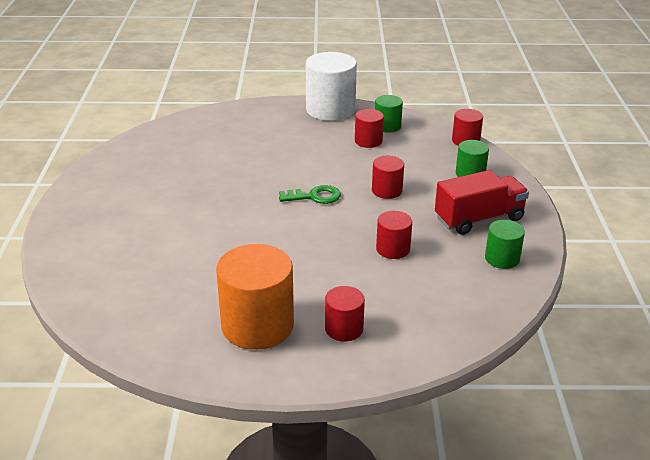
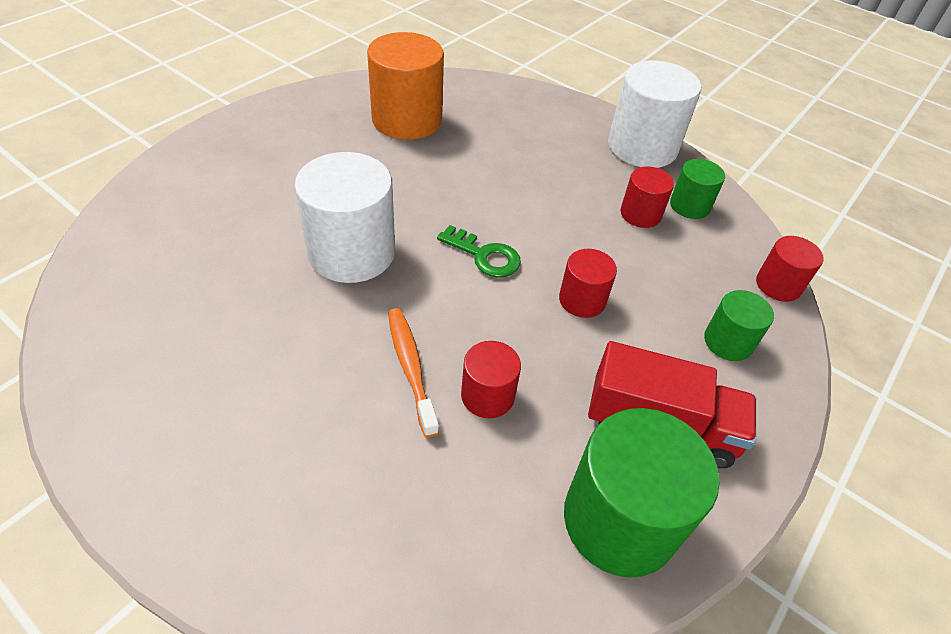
camera: 35 degrees right, 15 degrees up
(241, 230) = (352, 252): none -> white cylinder
(257, 325) = (206, 398): orange cylinder -> orange cylinder (407, 120)
(342, 259) = (410, 367): none -> orange toothbrush
(344, 329) = (285, 478): red cylinder -> none
(502, 258) = (620, 520): green cylinder -> green cylinder, size x1.89

